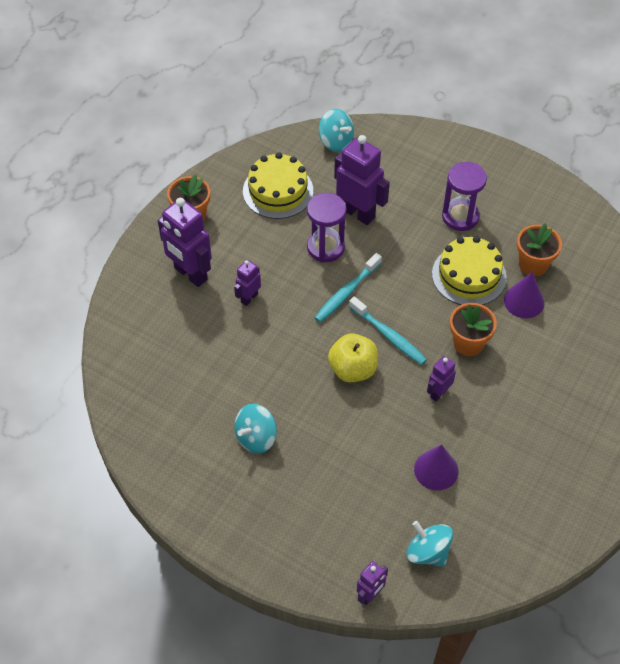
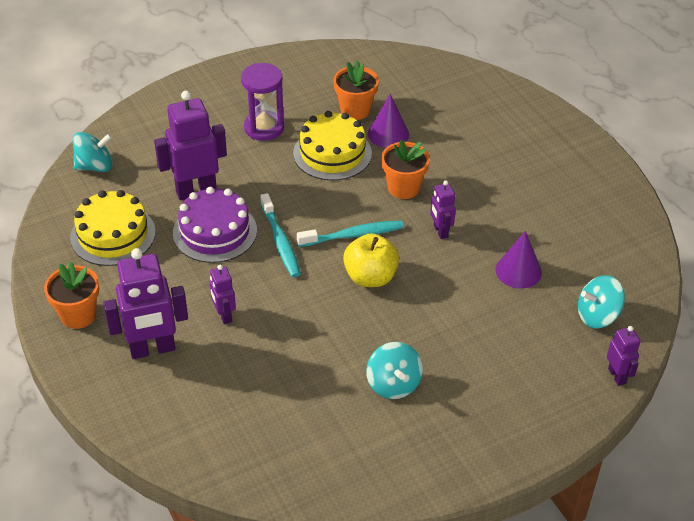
camera: 60 degrees left, 10 degrees down
(325, 247) = (215, 232): purple hourglass -> purple cake

